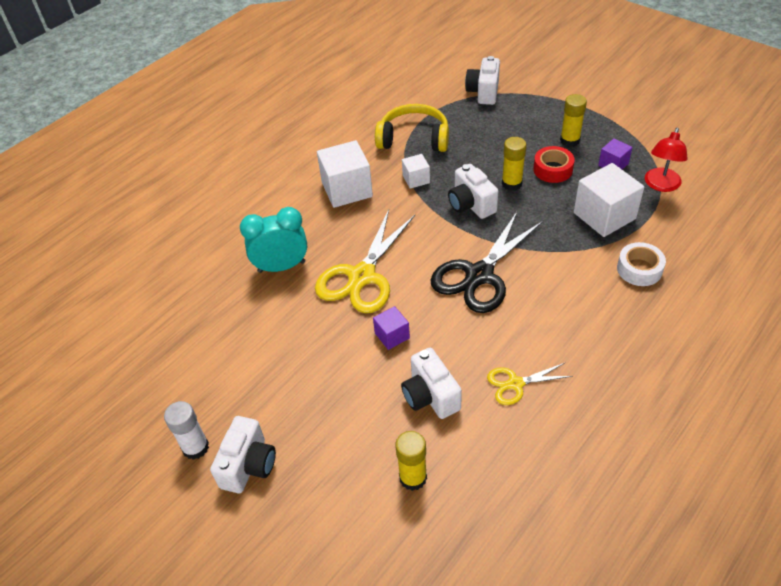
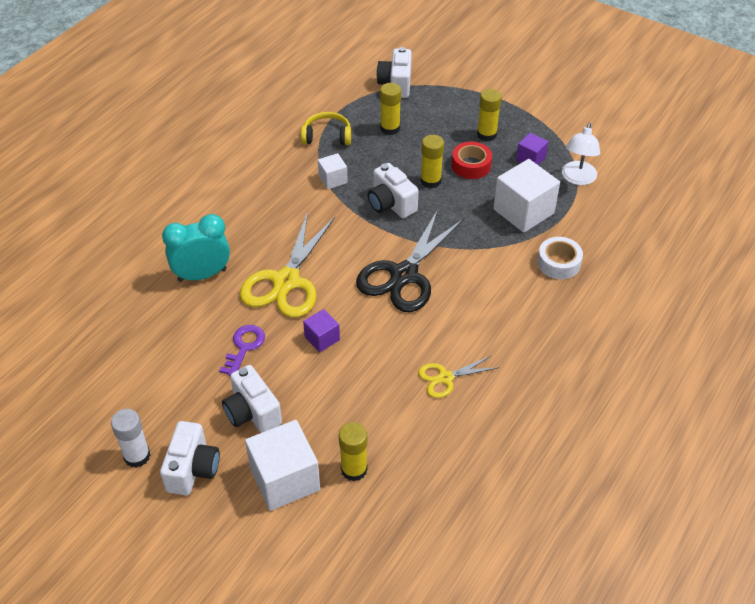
camera: 10 degrees left, 0 degrees up
(314, 340) = (244, 347): none -> purple key
(347, 189) = (261, 192): white cube -> white cube (285, 479)
(414, 138) = (327, 136): yellow headphones -> yellow headphones, size x0.67
(430, 396) = (364, 394): white camera -> white camera (252, 413)
(475, 133) = (390, 128): none -> yellow glue stick
(661, 185) = (577, 179): red lamp -> white lamp

